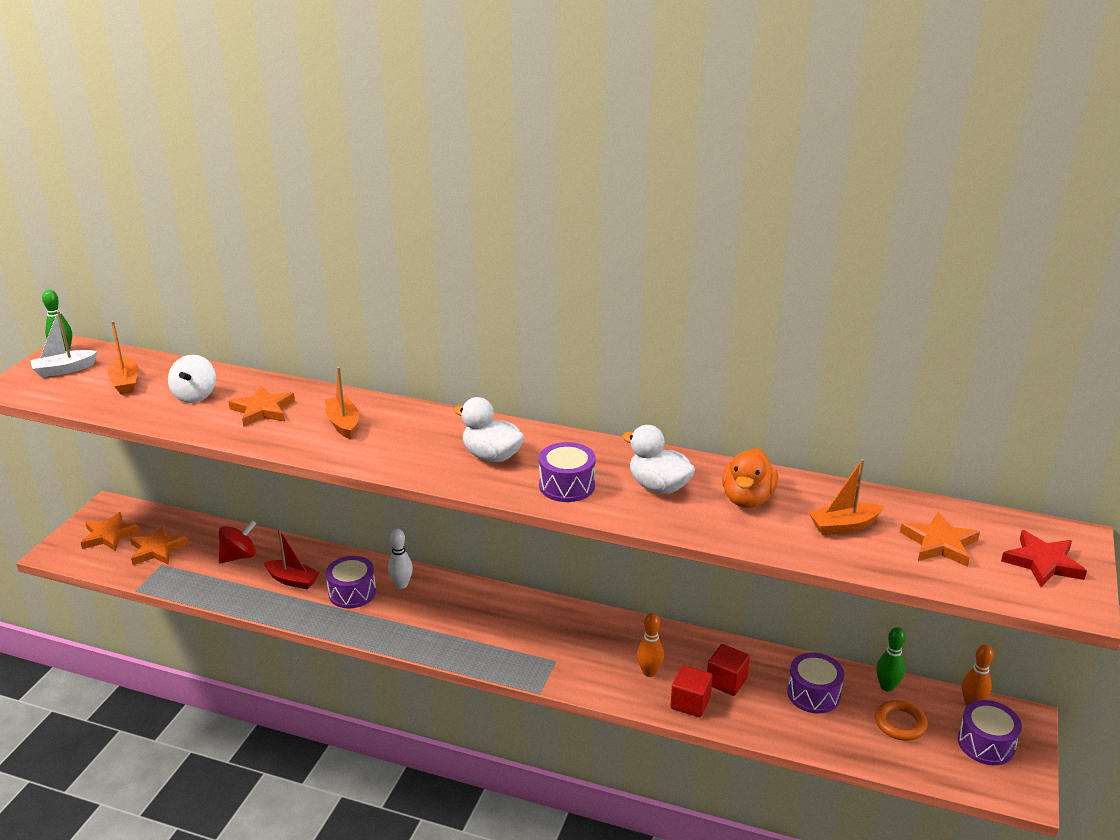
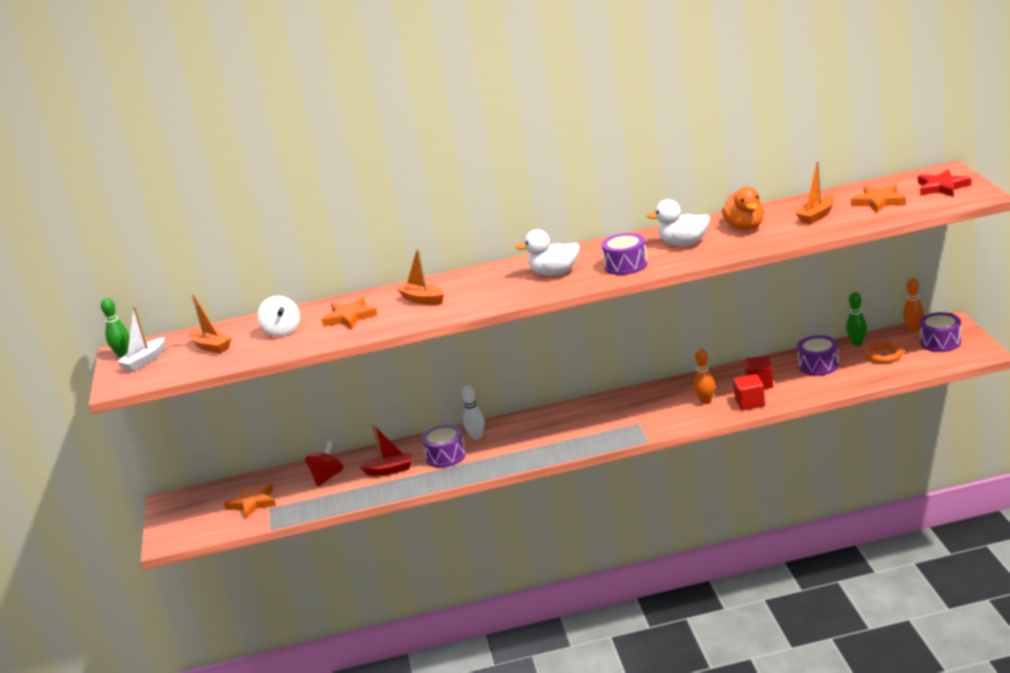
camera: 25 degrees left, 5 degrees down
(109, 535) = (198, 514): orange star -> none

